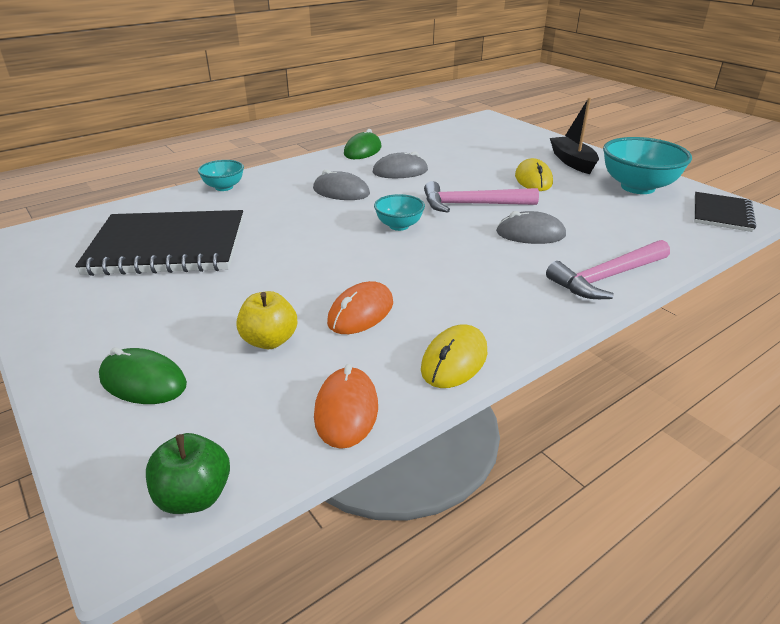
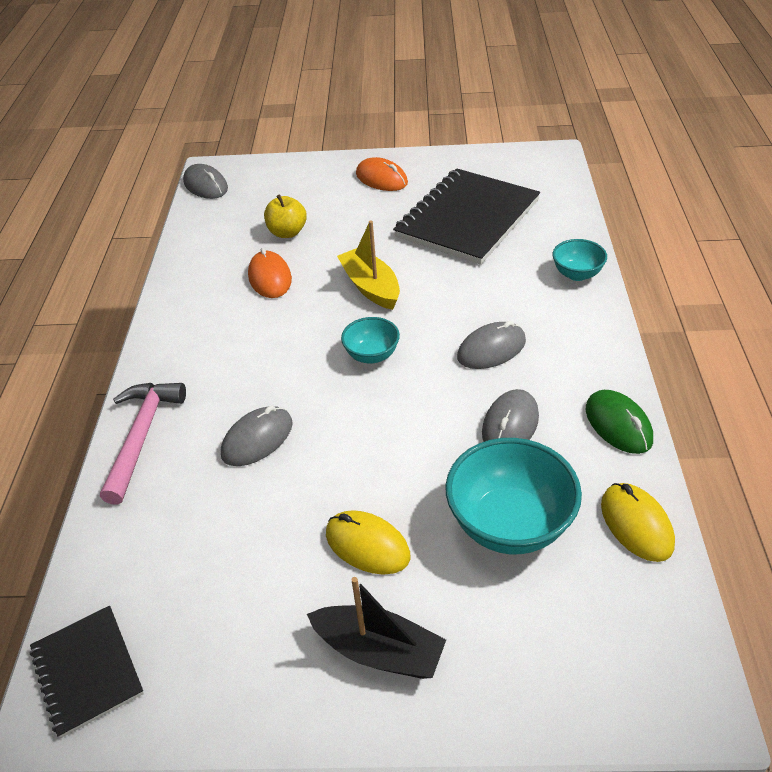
camera: 130 degrees right, 10 degrees up
(143, 381) = (304, 185): green mouse -> none
(194, 496) = (206, 185): green apple -> grey mouse
(319, 255) = (371, 287): none -> yellow boat
(346, 410) = (195, 240): orange mouse -> orange mouse (381, 179)
(454, 360) = (176, 295): yellow mouse -> yellow mouse (636, 524)
(472, 204) = (360, 435): pink hammer -> none
(637, 187) = (233, 651): turquoise bowl -> turquoise bowl (509, 524)

